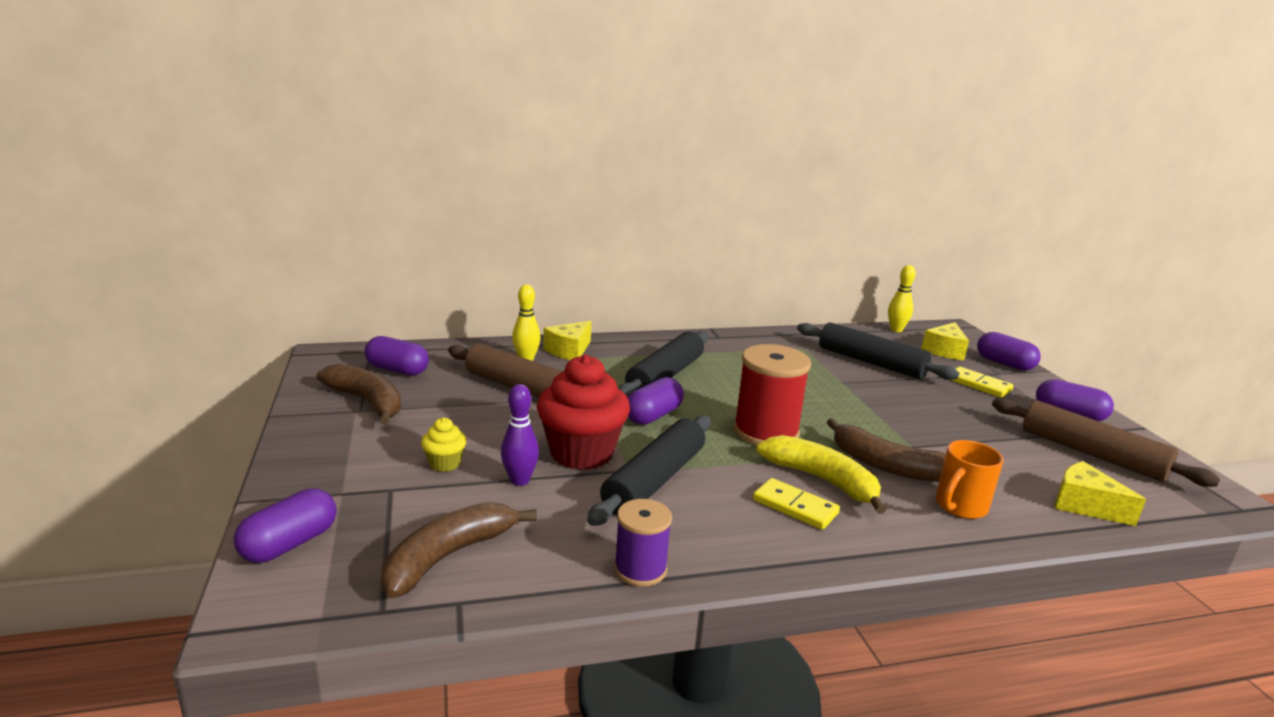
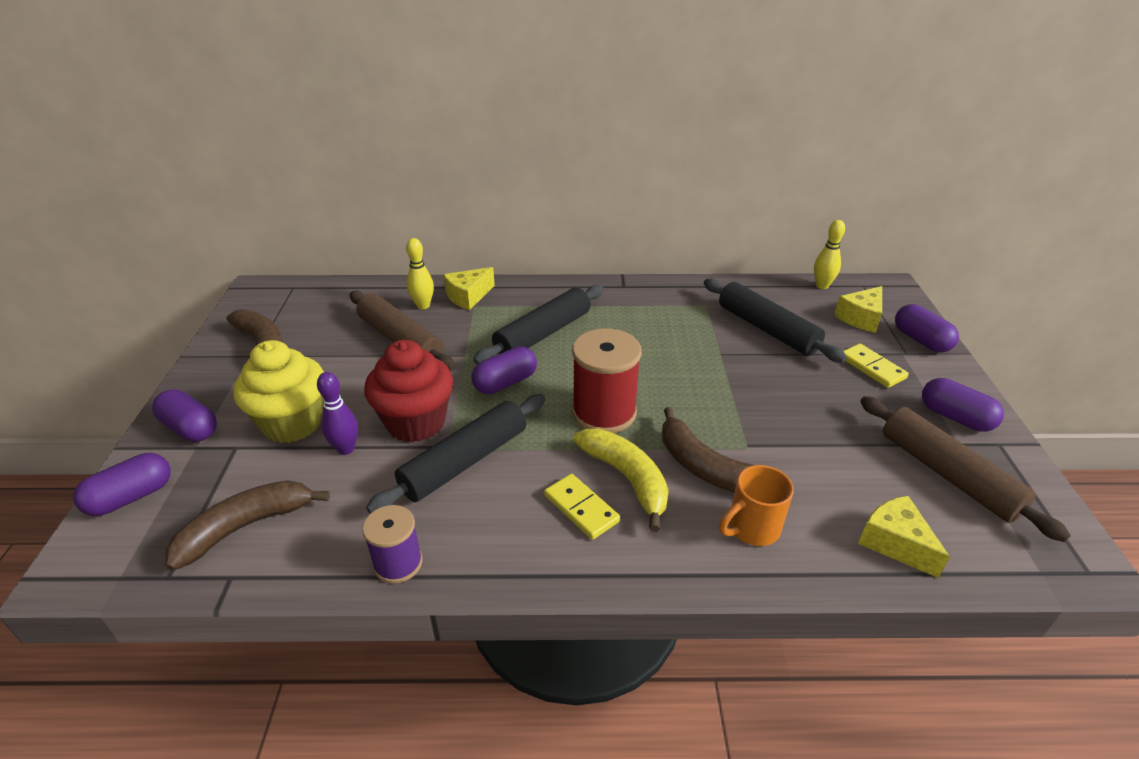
camera: 15 degrees right, 15 degrees up
(397, 370) = (305, 311): purple capsule -> purple capsule (190, 428)
(445, 464) = (292, 423): yellow cupcake -> yellow cupcake, size x2.15

